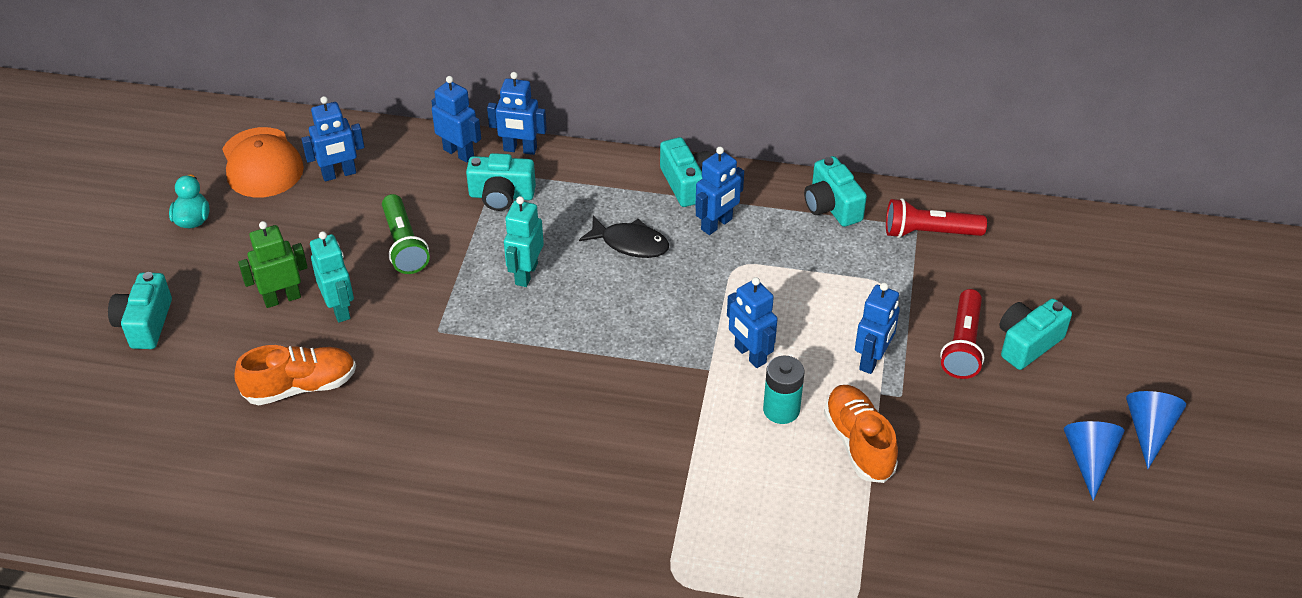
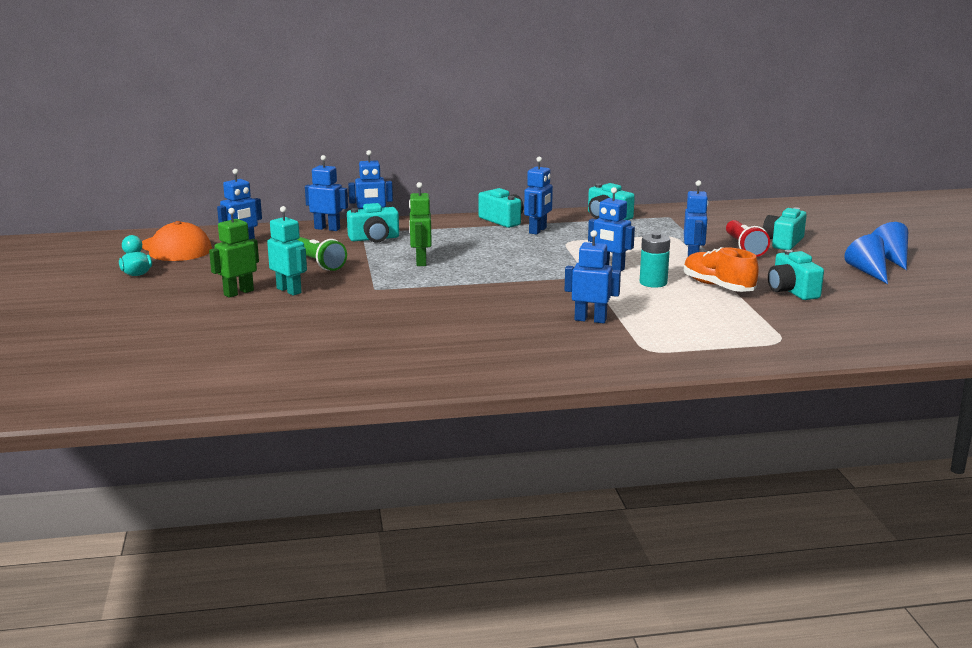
camera: 20 degrees left, 25 degrees down
(145, 324) = (130, 316): turquoise camera -> turquoise camera (791, 291)
(301, 386) = (285, 322): orange shoe -> none
(526, 274) = (420, 262): turquoise robot -> green robot
(630, 243) = (485, 243): black fish -> none
(647, 483) = (590, 320): none -> blue robot
(929, 232) = (679, 217): red flashlight -> none

